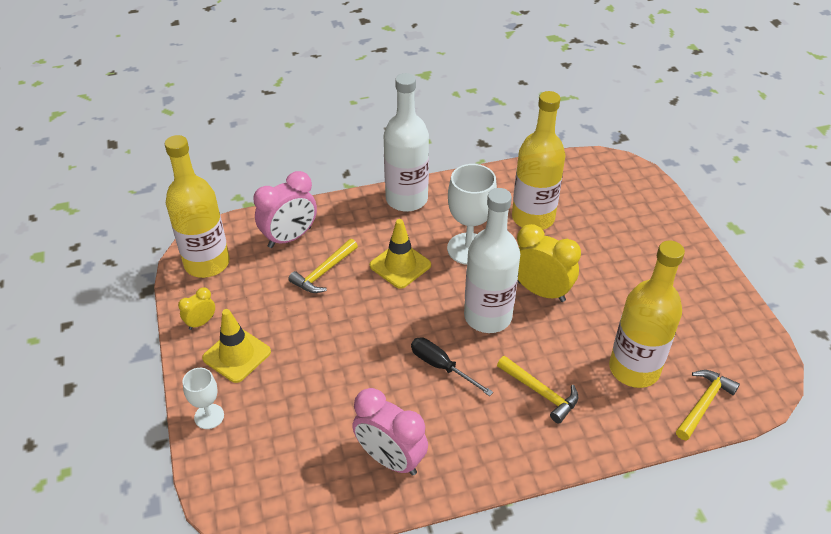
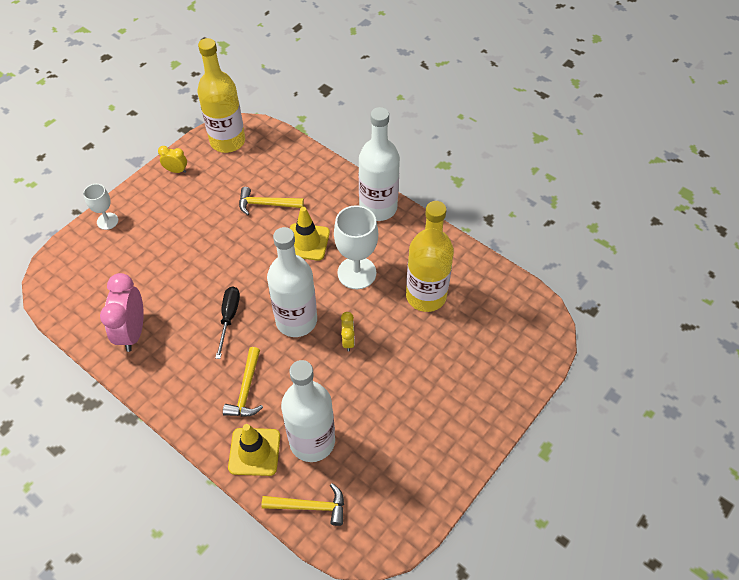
camera: 55 degrees right, 10 degrees up
(237, 355) = (163, 204): yellow traffic cone -> yellow traffic cone (254, 452)
(290, 238) = (284, 167): pink clock -> none
(541, 291) = (348, 341): yellow clock -> yellow clock, size x0.52
(634, 369) = (312, 441): yellow bottle -> white bottle

